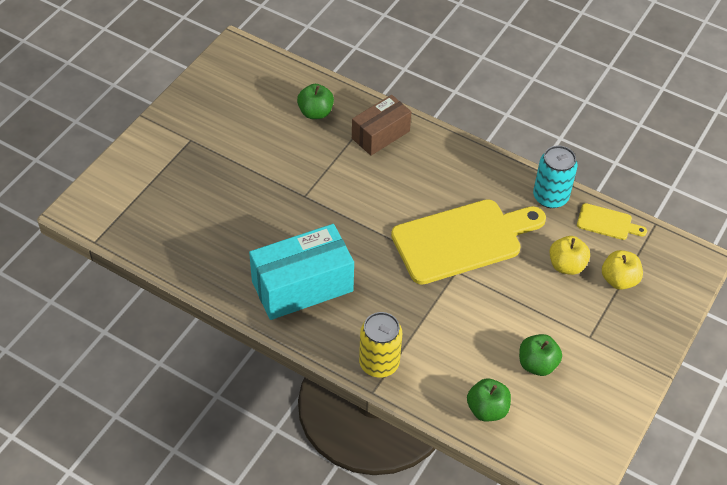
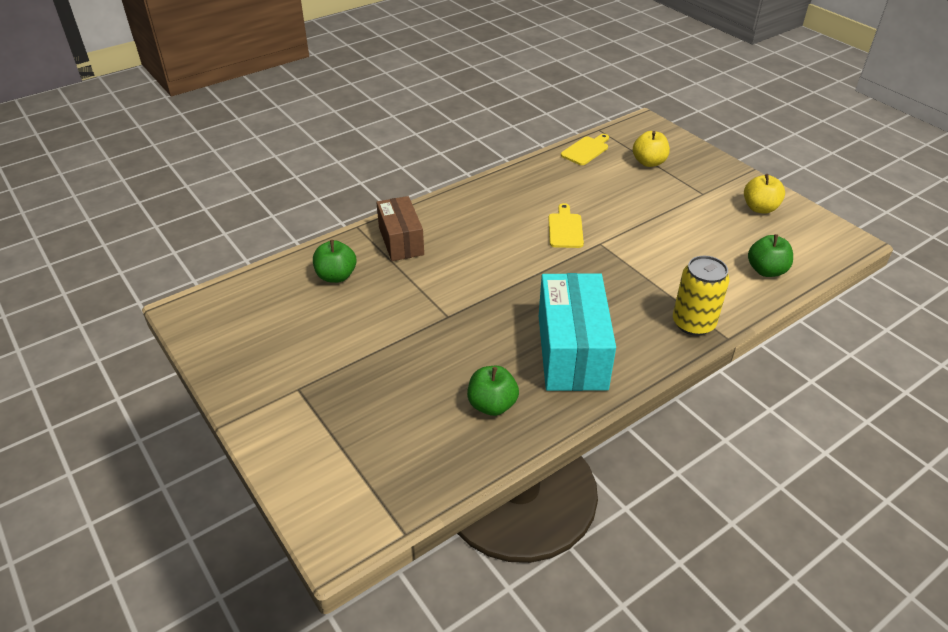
camera: 65 degrees left, 10 degrees down
(463, 240) = (565, 229): yellow cutting board -> yellow cutting board, size x0.44
(537, 364) = (723, 228): green apple -> green apple (492, 405)
(550, 197) = (542, 168): turquoise can -> none
(566, 265) = (622, 182): yellow apple -> yellow apple (760, 208)

